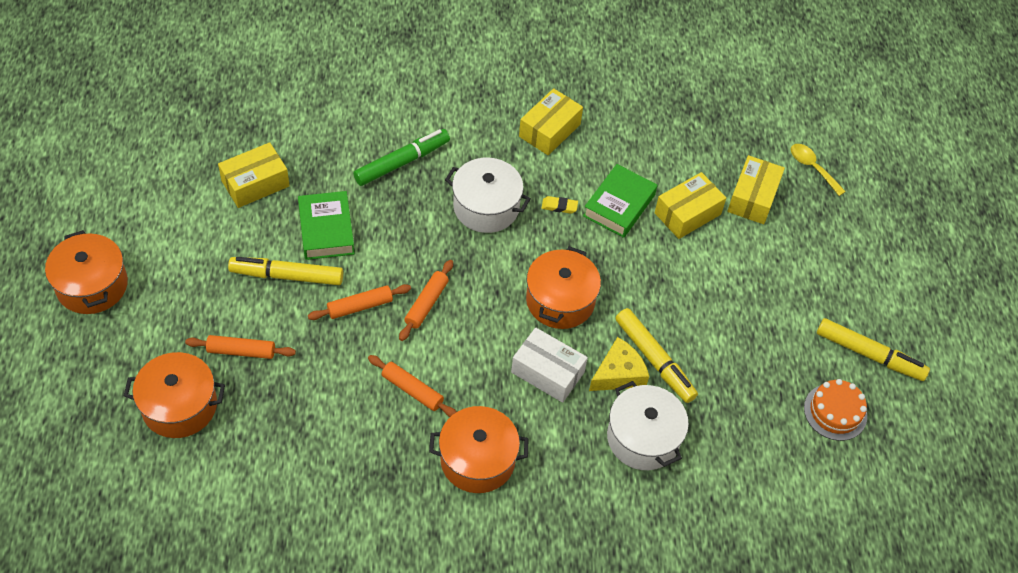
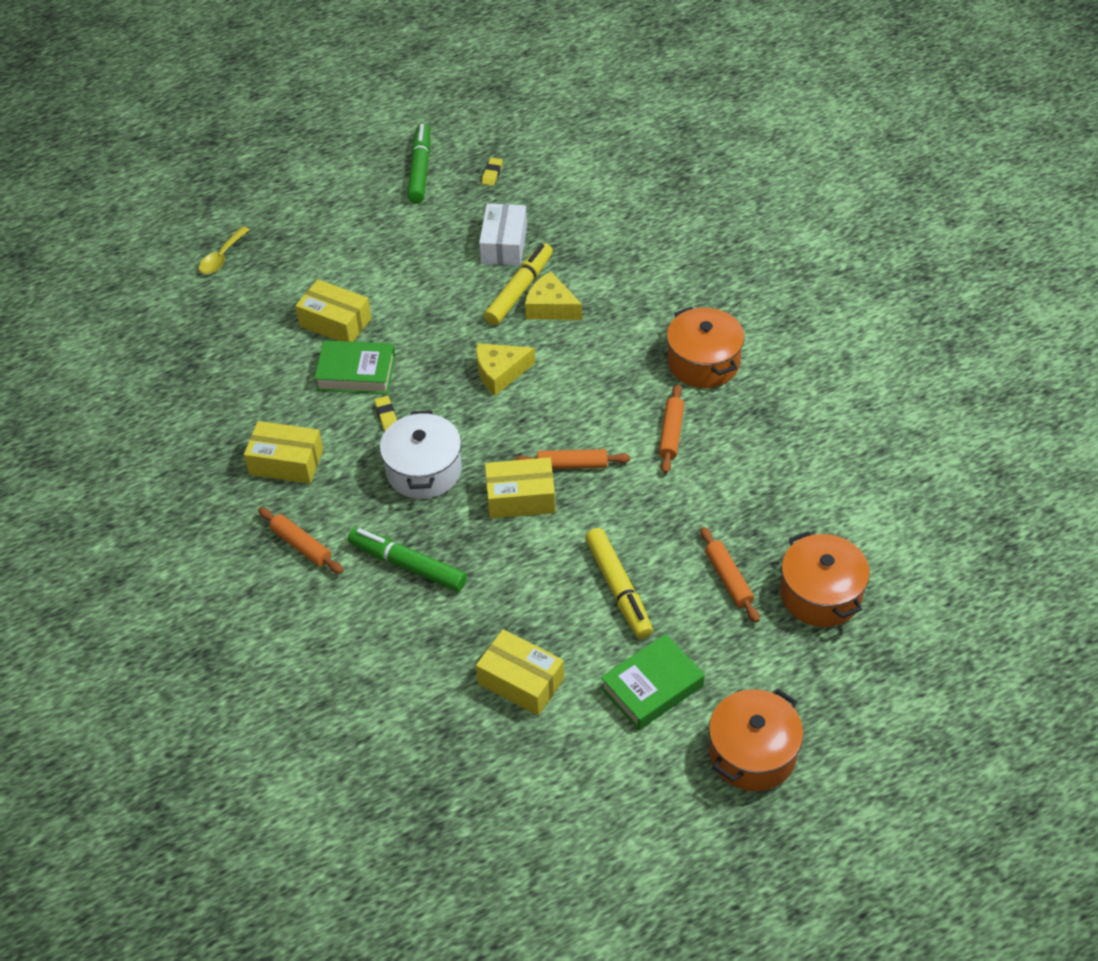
camera: 110 degrees left, 5 degrees down
(326, 230) = (539, 585): green book -> green book (652, 687)
(360, 306) = (611, 513): orange rolling pin -> orange rolling pin (301, 545)
(547, 372) = (583, 352): white box -> white box (504, 245)
(560, 300) = (500, 373): orange pot -> yellow cheese
(643, 438) = (602, 272): white pot -> none
(753, 198) = (286, 285): yellow box -> yellow box (520, 498)
(835, 412) = (492, 174): orange cake -> yellow eraser
(869, 355) = (420, 169): yellow marker -> green marker

